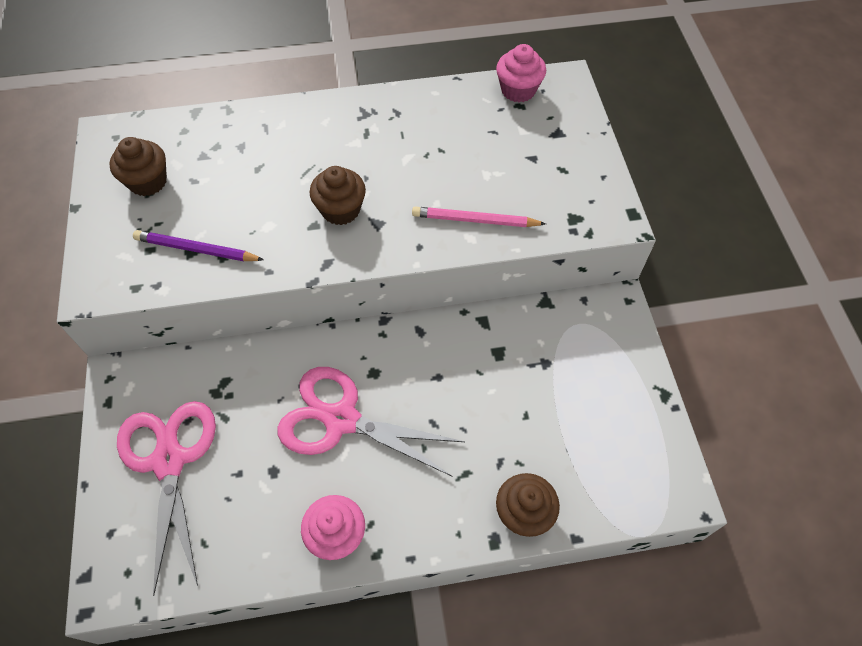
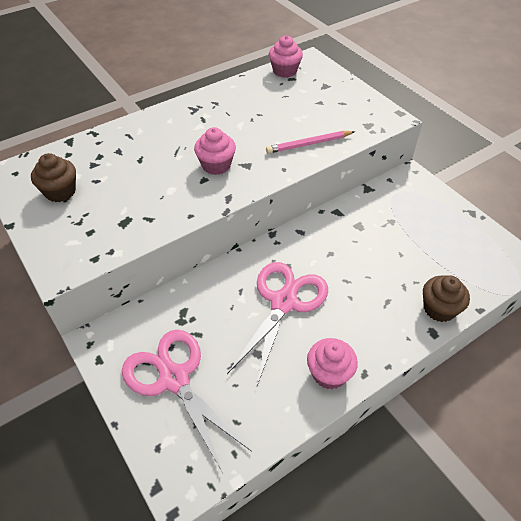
camera: 25 degrees left, 10 degrees down
(196, 249) = (127, 220): purple pencil -> none
(340, 210) = (216, 165): brown cupcake -> pink cupcake
(341, 419) = (284, 302): pink scissors -> pink scissors turned 120 degrees clockwise

